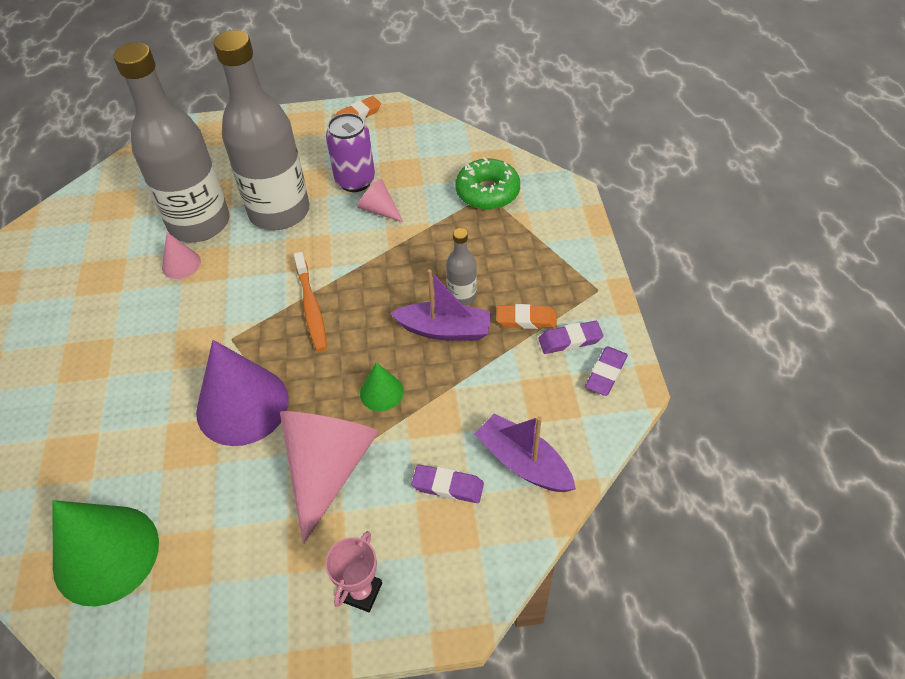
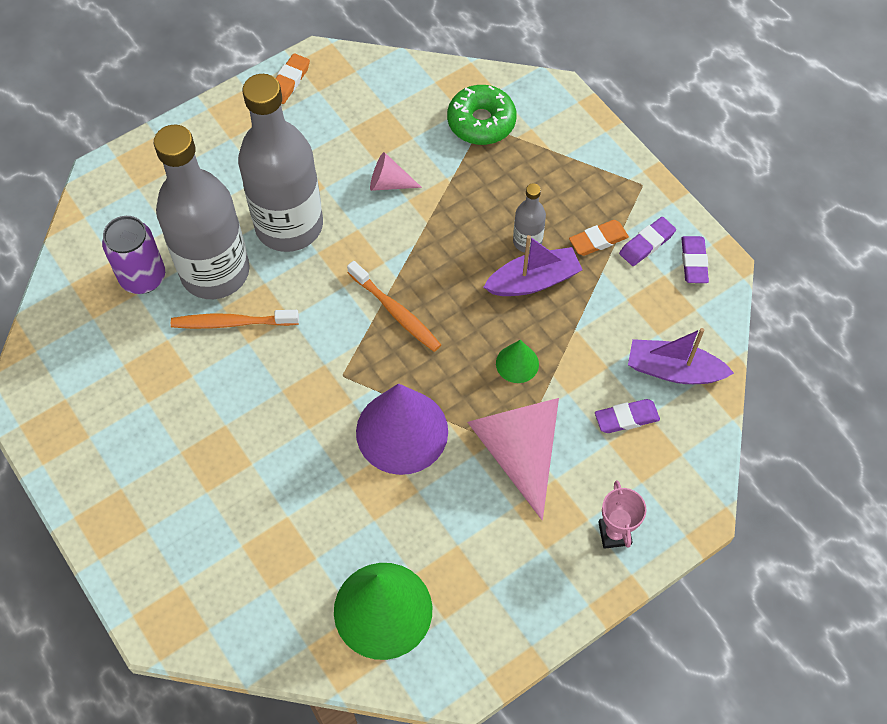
camera: 30 degrees left, 10 degrees up
(181, 264) = (232, 323): pink cone -> orange toothbrush
(355, 181) = (342, 160): purple can -> purple can (143, 277)

